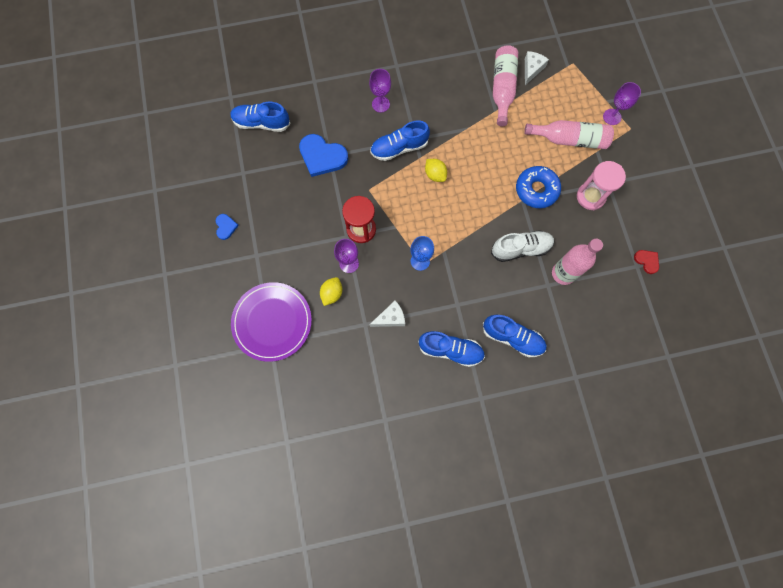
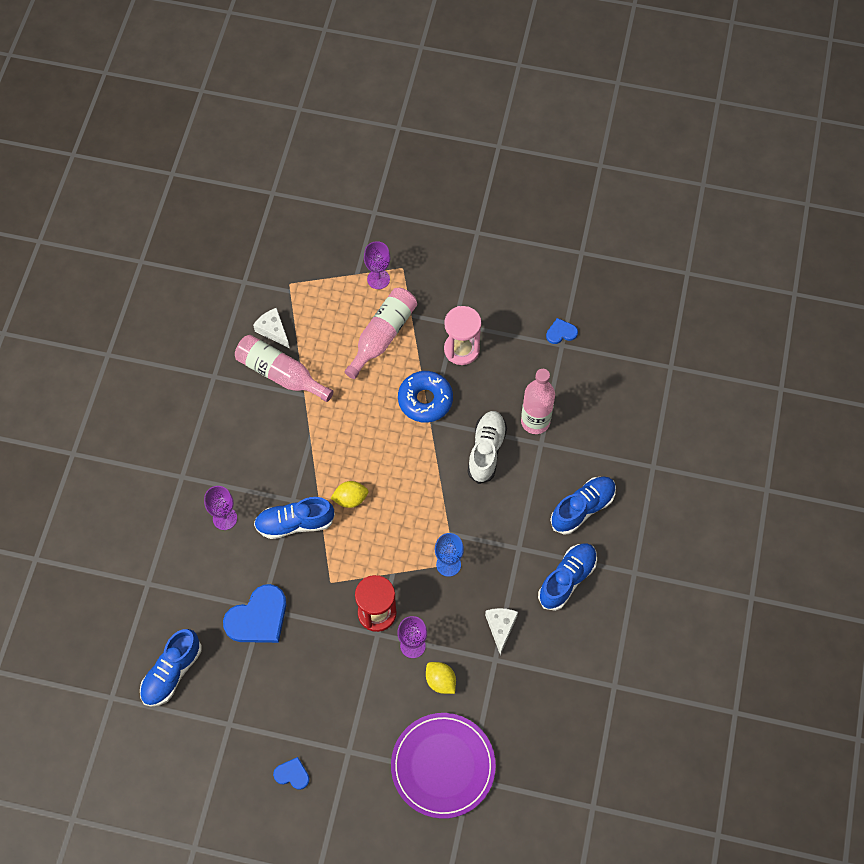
camera: 65 degrees left, 10 degrees down
(399, 148) = (295, 523): blue shoe -> blue shoe turned 75 degrees clockwise
(647, 261) = (561, 332): red heart -> blue heart

